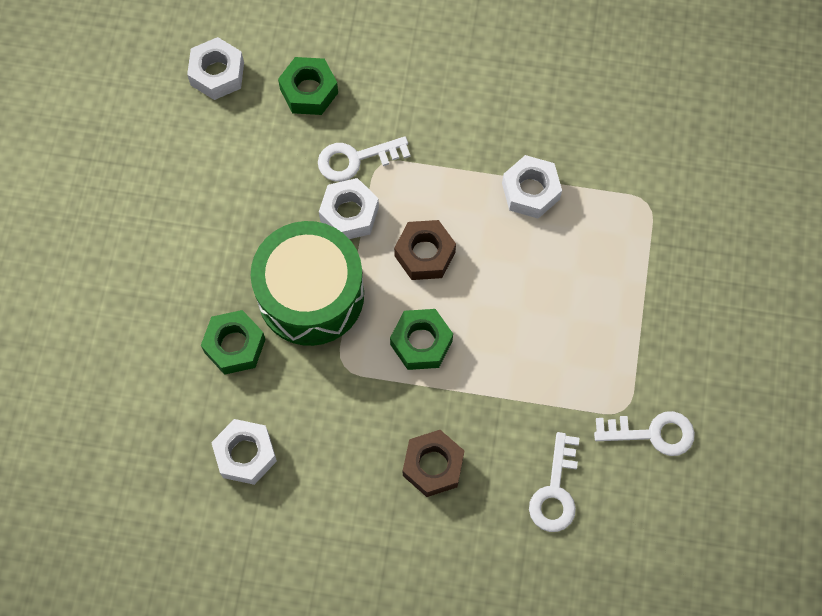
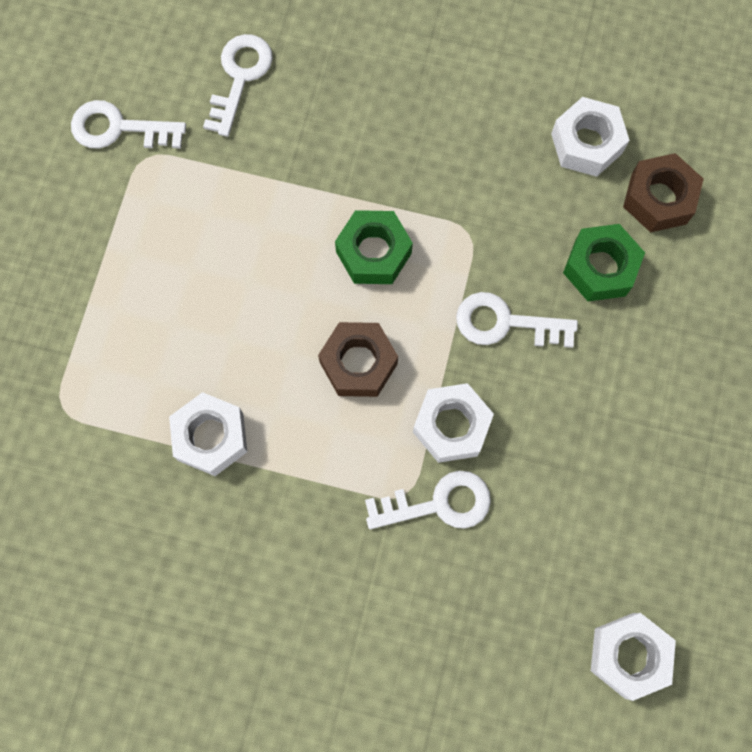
camera: 175 degrees left, 5 degrees up
(309, 91) = (498, 615): green nut -> none
(311, 294) = (505, 323): green drum -> white key
(433, 465) = (373, 114): brown nut -> brown nut (658, 199)

